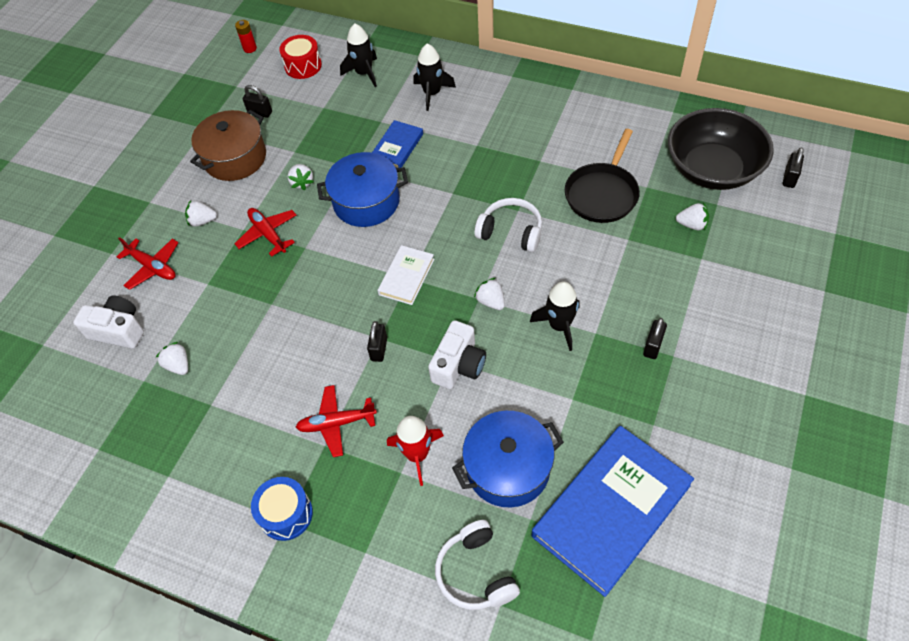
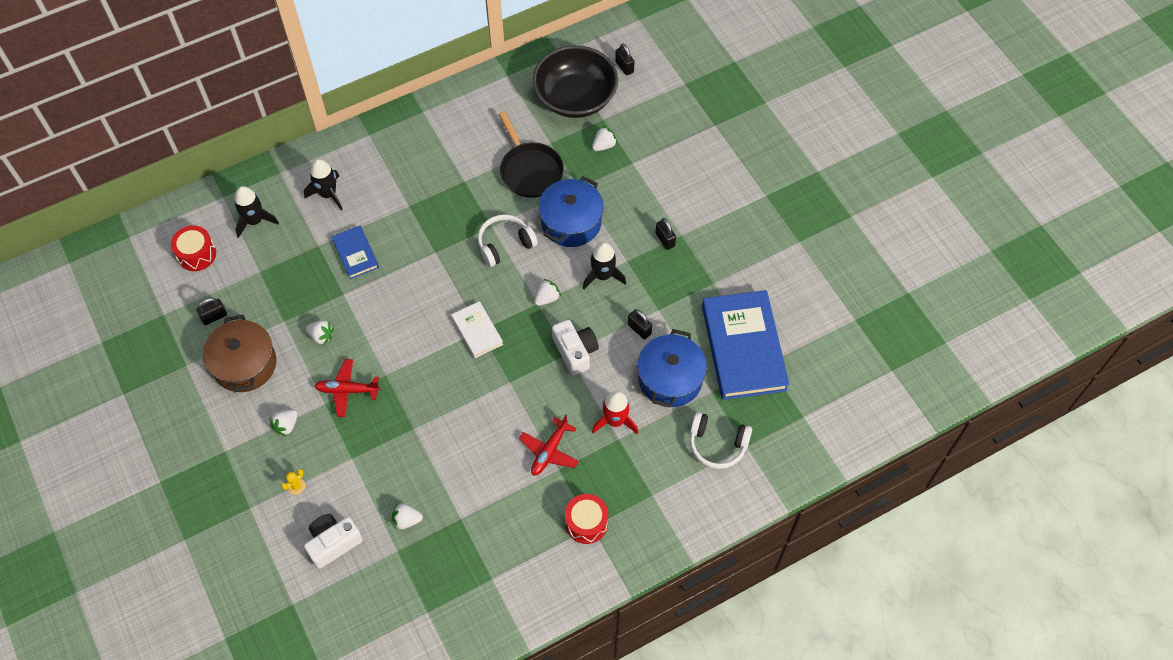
camera: 55 degrees left, 5 degrees up
(153, 267) = (296, 486): red plane -> yellow cactus
(250, 48) = (130, 277): red battery -> none
(286, 514) = (586, 523): blue drum -> red drum
(366, 202) = (385, 309): blue pot -> blue pot (571, 222)
(379, 349) = (518, 388): black padlock -> black padlock (639, 329)
(491, 301) = (547, 298): white strawberry -> white strawberry turned 135 degrees clockwise

